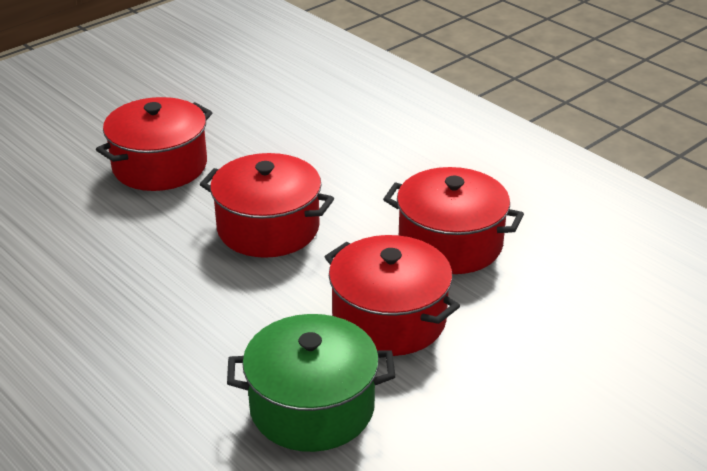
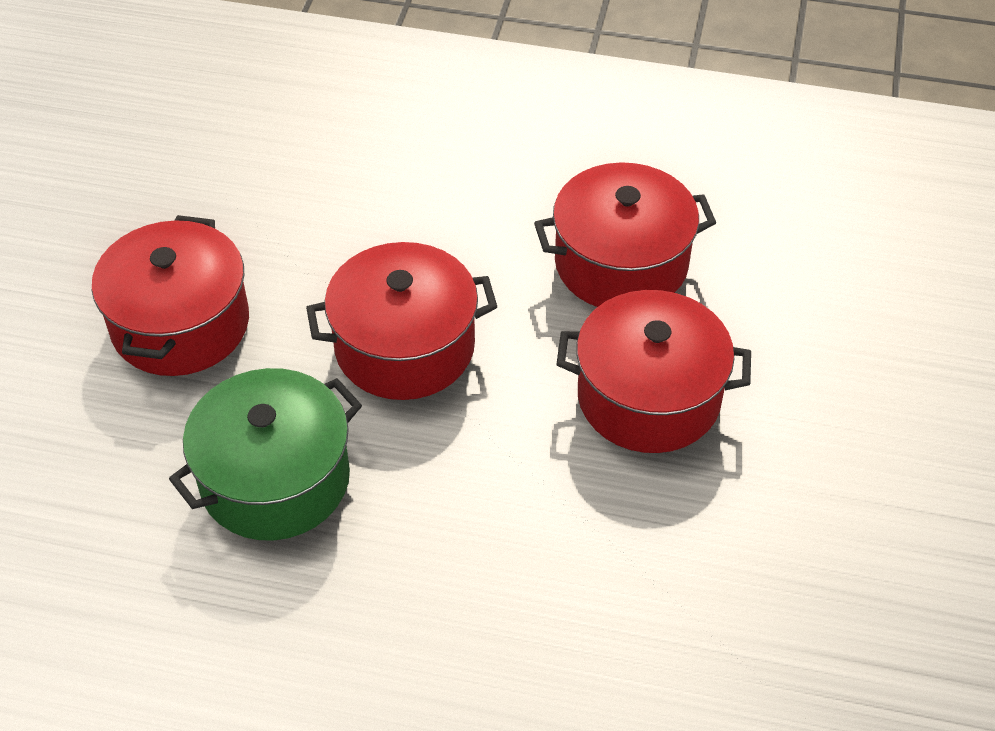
camera: 35 degrees left, 15 degrees up
(312, 407) = (674, 552): green pot -> green pot (275, 479)

